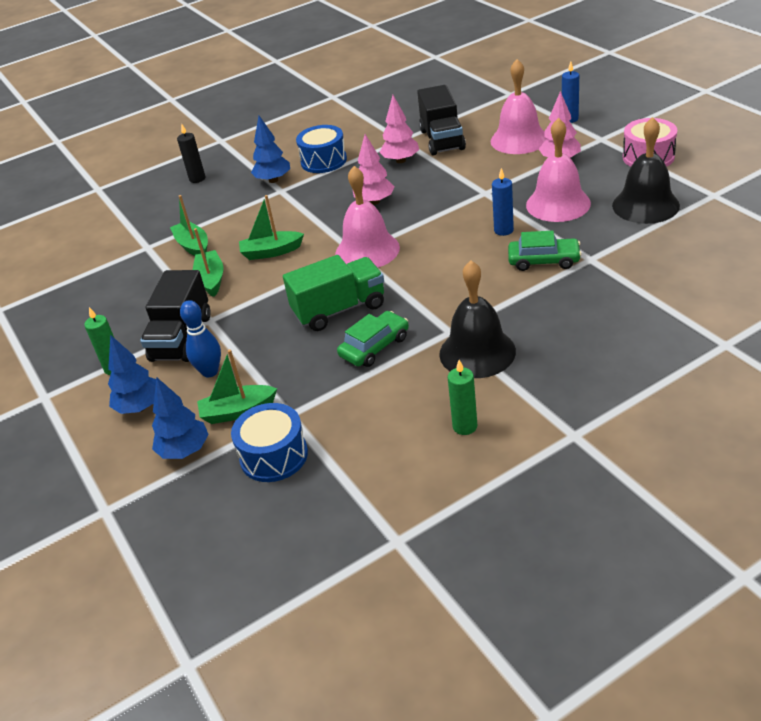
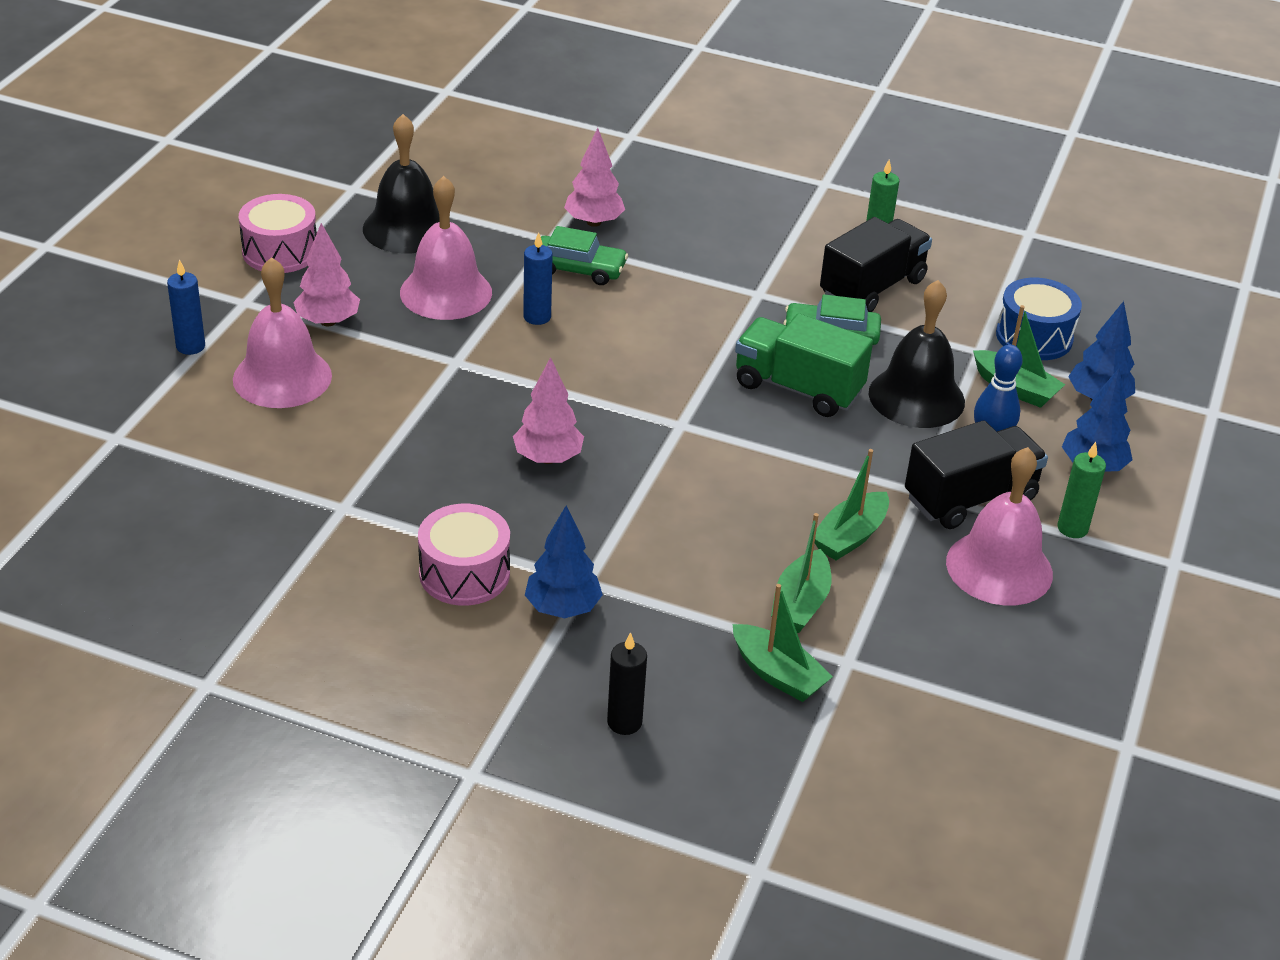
camera: 135 degrees left, 0 degrees up
(271, 252) = (743, 507): green boat -> green boat (778, 674)
(323, 161) = (464, 573): blue drum -> pink drum
(367, 250) = (667, 415): pink bell -> pink bell (999, 568)
(400, 160) = (413, 479): pink tree -> pink tree (593, 222)
(442, 140) = (321, 458): black truck -> black truck (872, 288)
(477, 352) = (772, 266): black bell -> black bell (916, 397)
(544, 261) = (578, 269): green car -> green car turned 135 degrees clockwise

